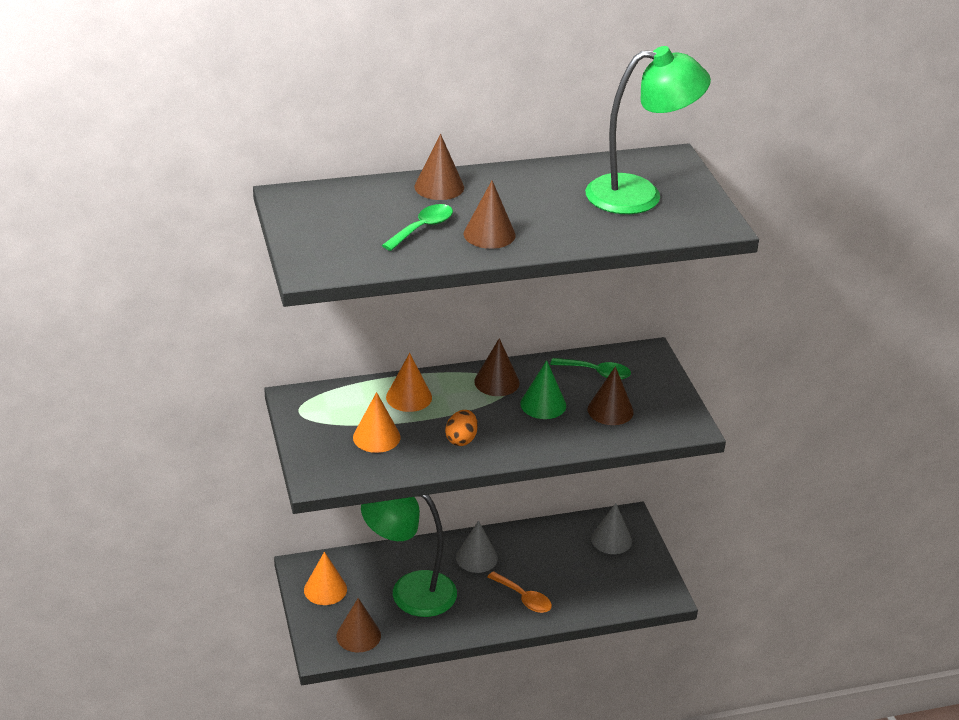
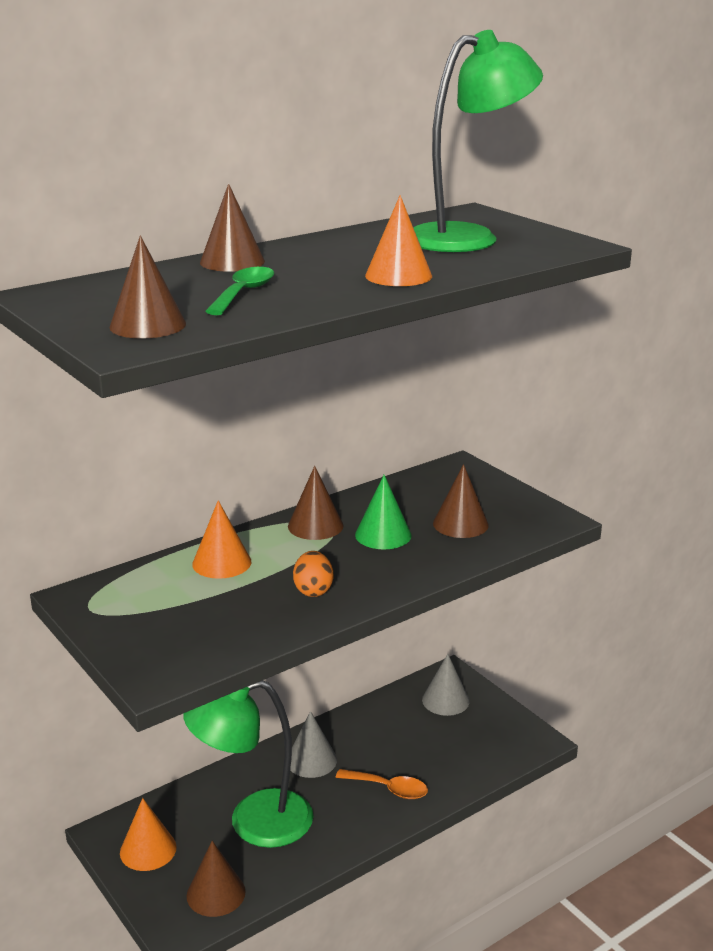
camera: 20 degrees left, 10 degrees down
(376, 437) = (207, 612): orange cone -> orange cone (398, 276)
(489, 234) = (331, 286): brown cone -> brown cone (147, 325)
(596, 373) = (419, 494): green spoon -> none

